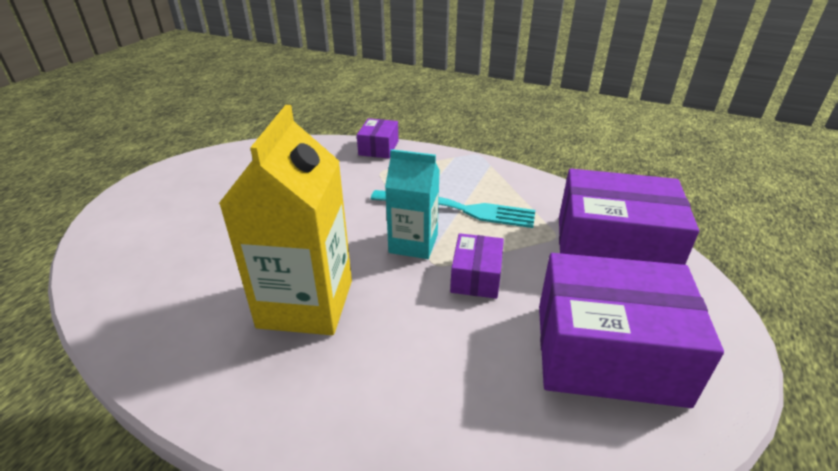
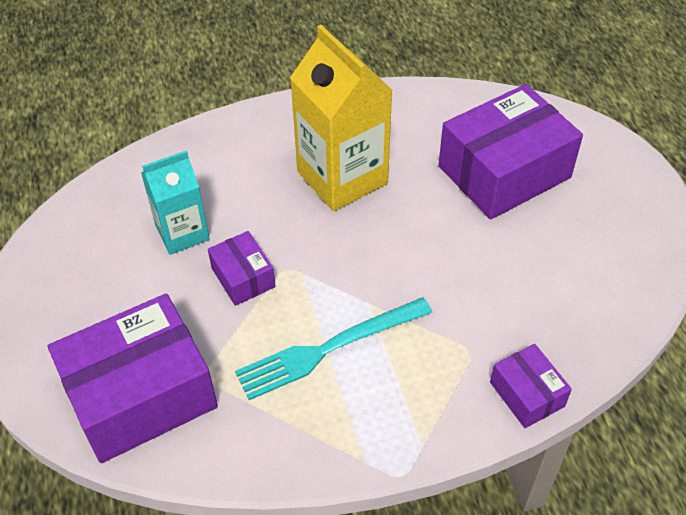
camera: 140 degrees right, 15 degrees up
(413, 244) = (326, 276): turquoise carton -> turquoise carton (182, 233)
(608, 353) = (104, 274): purple box -> purple box (504, 172)

